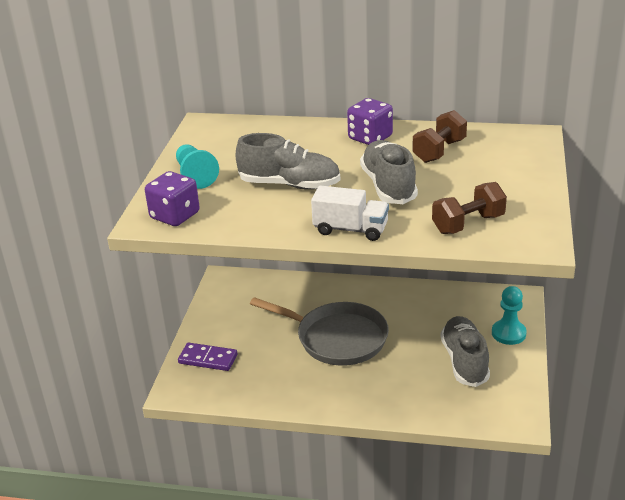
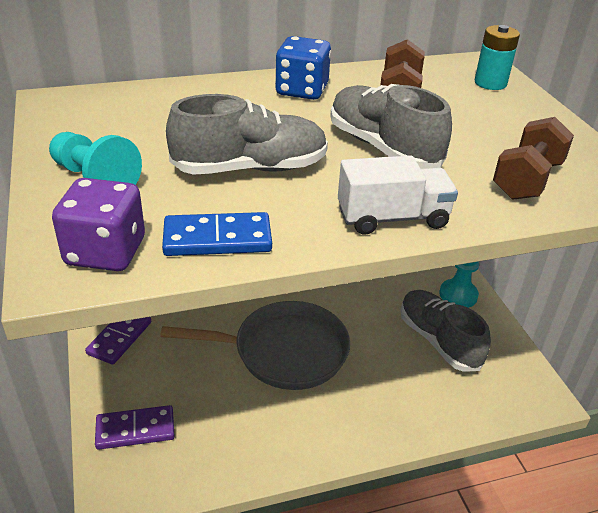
camera: 30 degrees left, 5 degrees up
(228, 301) = (119, 338): none -> purple domino
(238, 221) = (217, 239): none -> blue domino
(370, 138) = (302, 90): purple dice -> blue dice
(523, 152) = (490, 83): none -> turquoise battery

